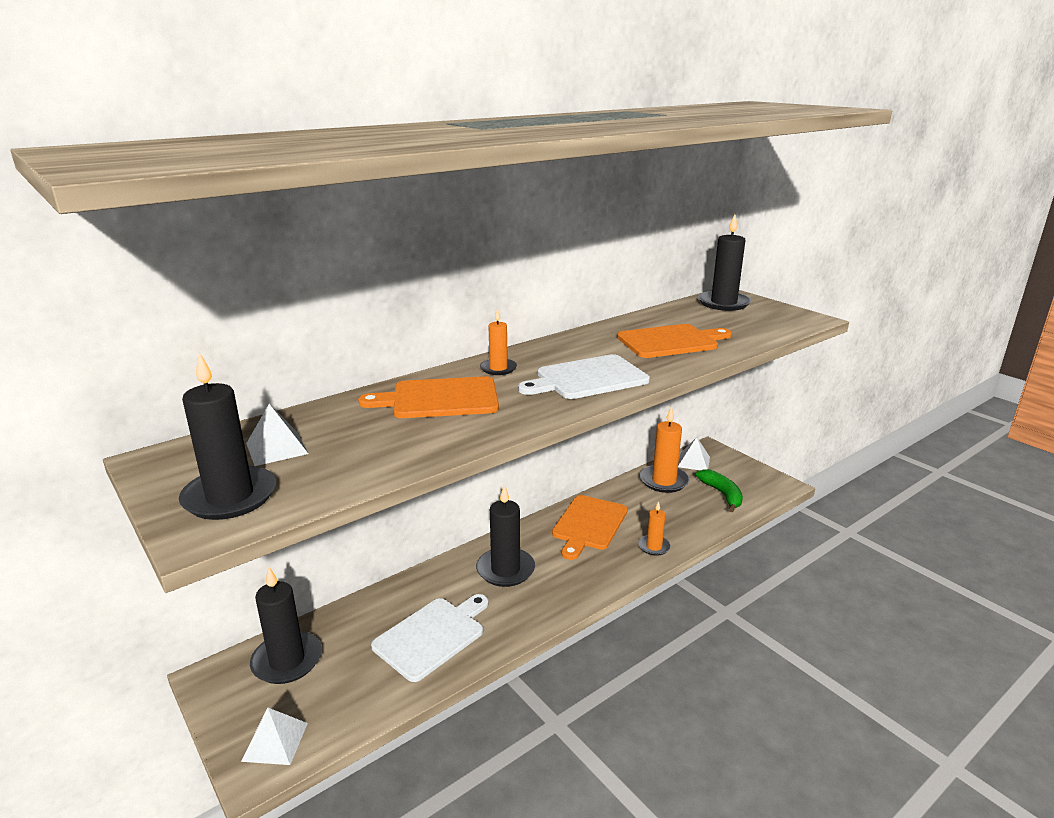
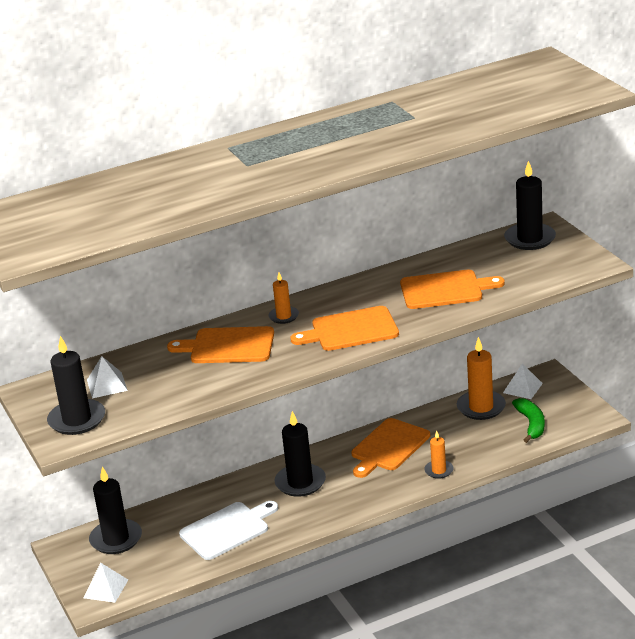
camera: 15 degrees right, 5 degrees up
(588, 378) = (351, 330): white cutting board -> orange cutting board

